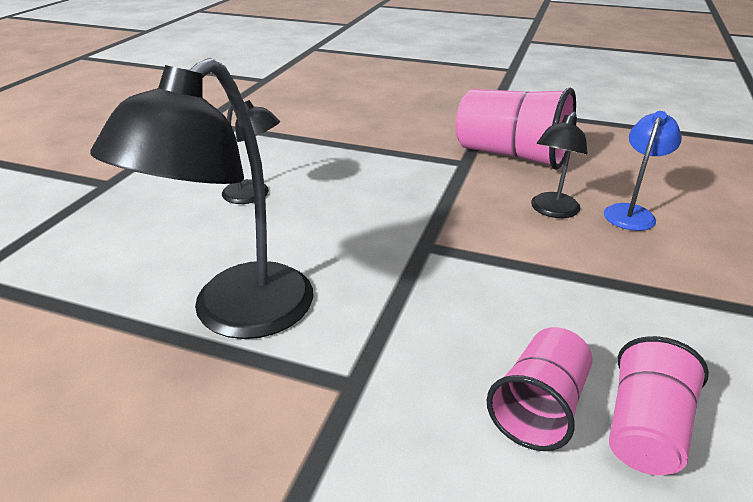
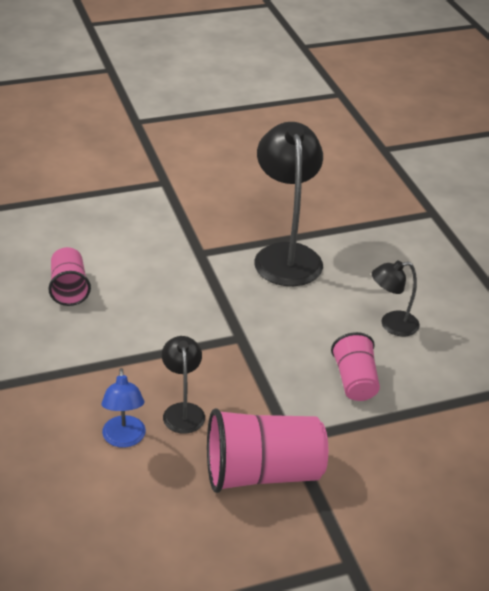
camera: 140 degrees right, 5 degrees up
(539, 407) = (117, 278): pink cup -> pink cup (355, 381)

